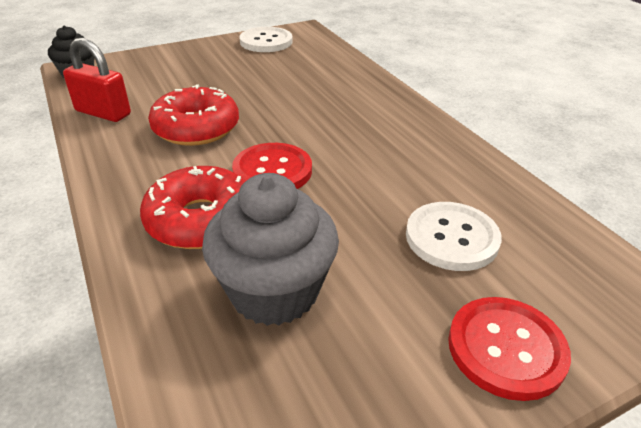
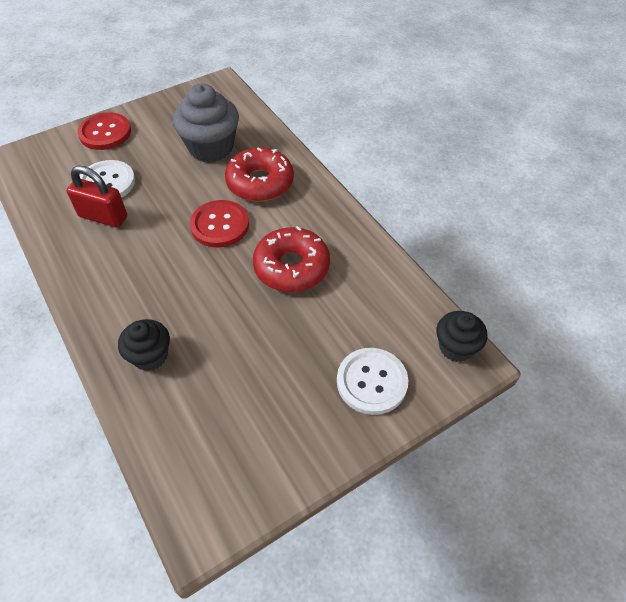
camera: 175 degrees right, 15 degrees up
(103, 113) = (384, 280): red padlock -> red padlock (103, 217)
(266, 41) = (254, 467): white button -> white button (371, 382)
(345, 84) = (150, 356): none -> black cupcake

